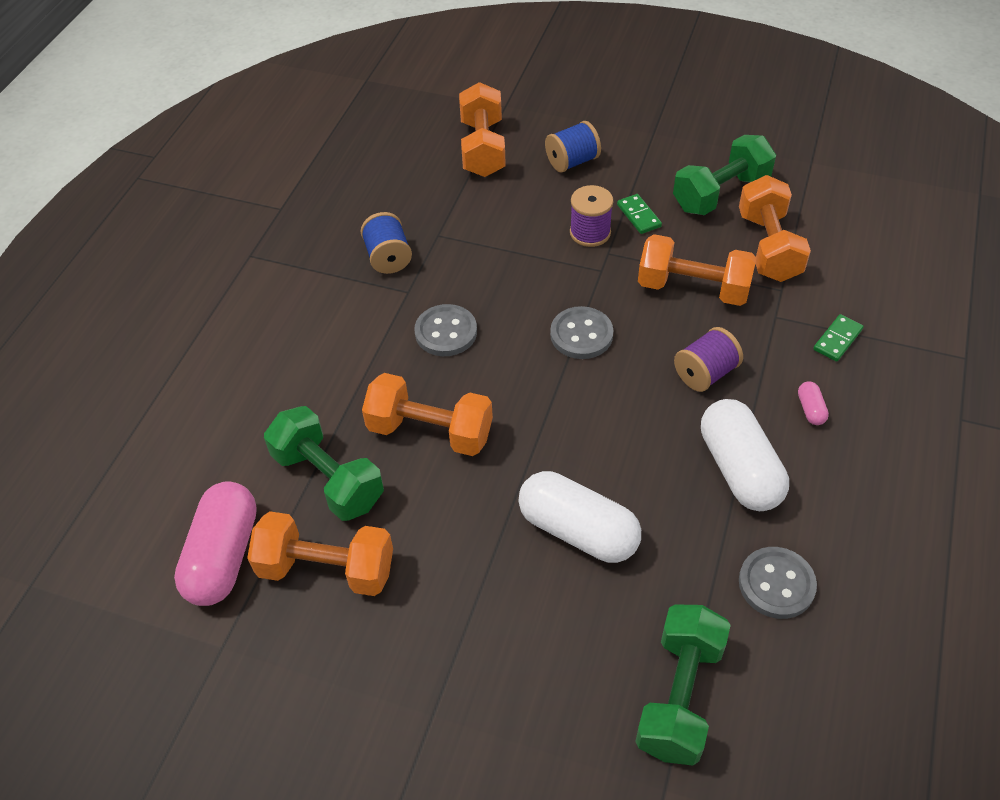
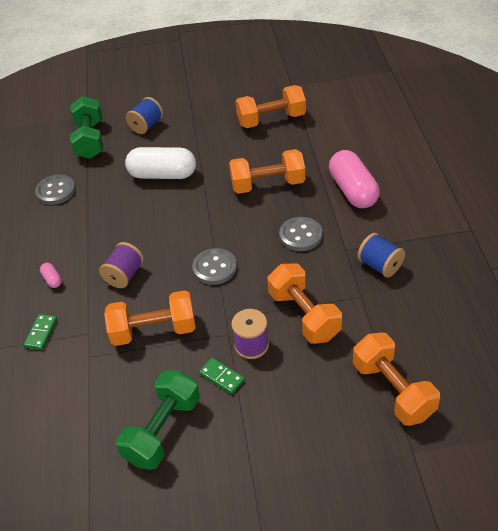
camera: 155 degrees right, 5 degrees down
(224, 556) = (321, 107): pink capsule -> pink capsule (352, 191)
(328, 479) = (302, 147): green dumbbell -> none
(572, 161) = (307, 409): blue spool -> blue spool (146, 126)
(739, 469) = (87, 232): white capsule -> none
(768, 247) = (107, 391): orange dumbbell -> orange dumbbell (304, 315)

